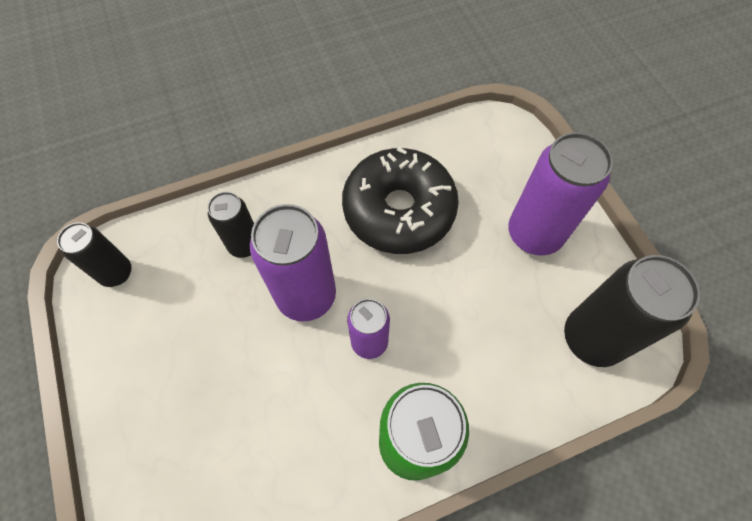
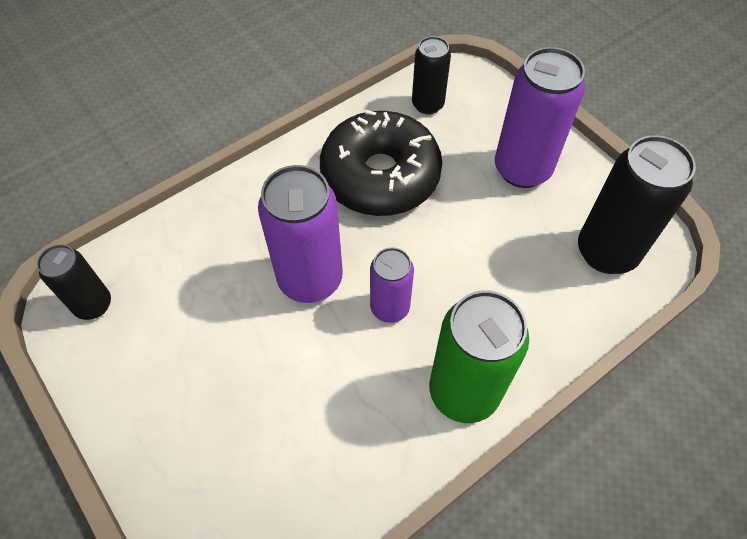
camera: 15 degrees left, 5 degrees down
(244, 245) = (228, 245): black can -> black can (427, 104)

